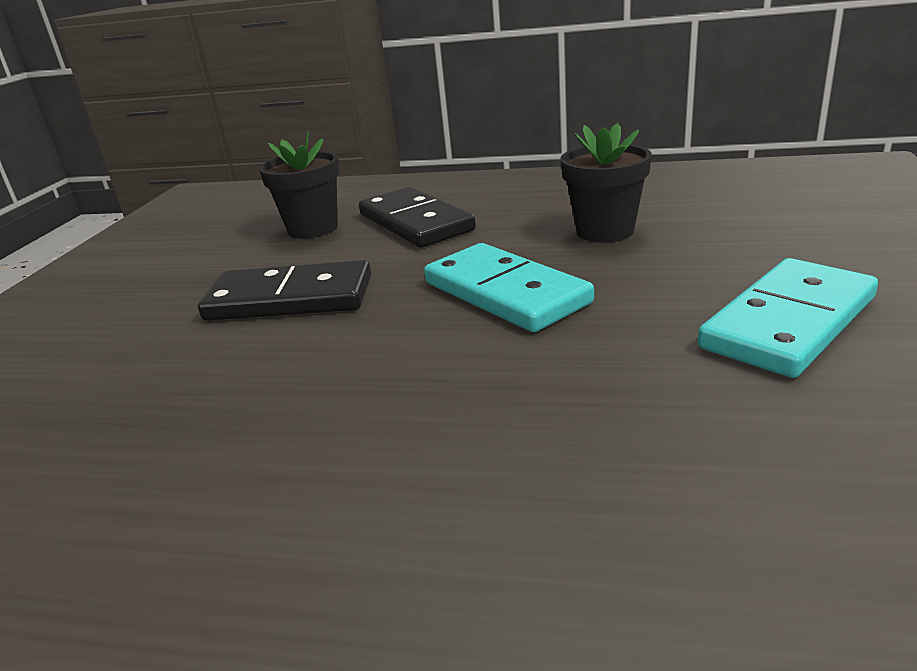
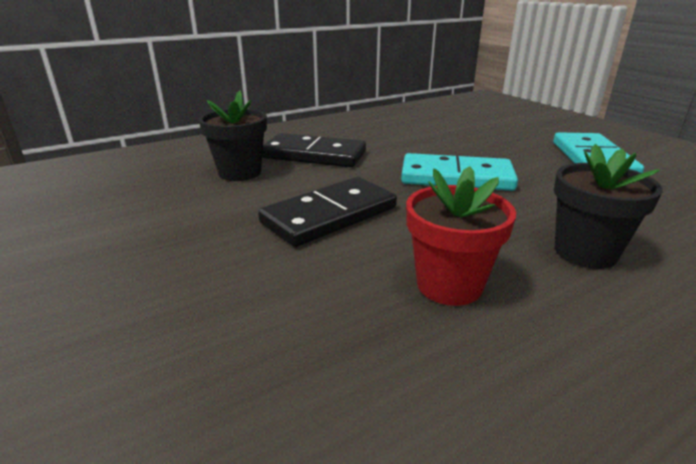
camera: 45 degrees left, 0 degrees up
(230, 409) = (449, 285): none -> red flower pot
(605, 231) = (437, 139): black flower pot -> black flower pot (585, 252)

